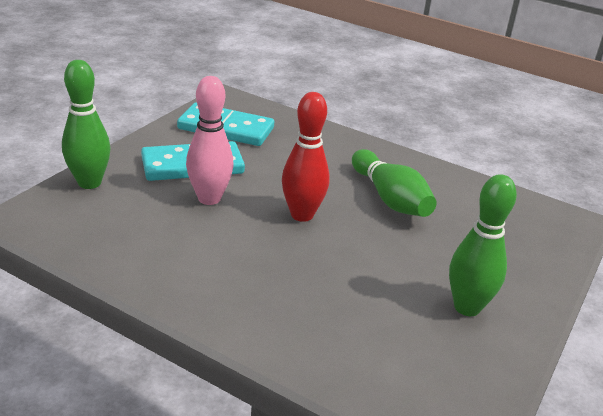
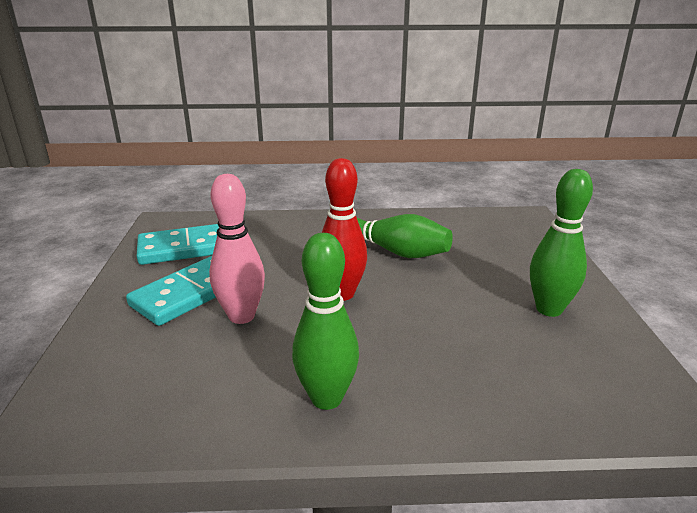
camera: 30 degrees left, 5 degrees down
(89, 183) = (91, 356): green bowling pin -> green bowling pin (326, 398)

